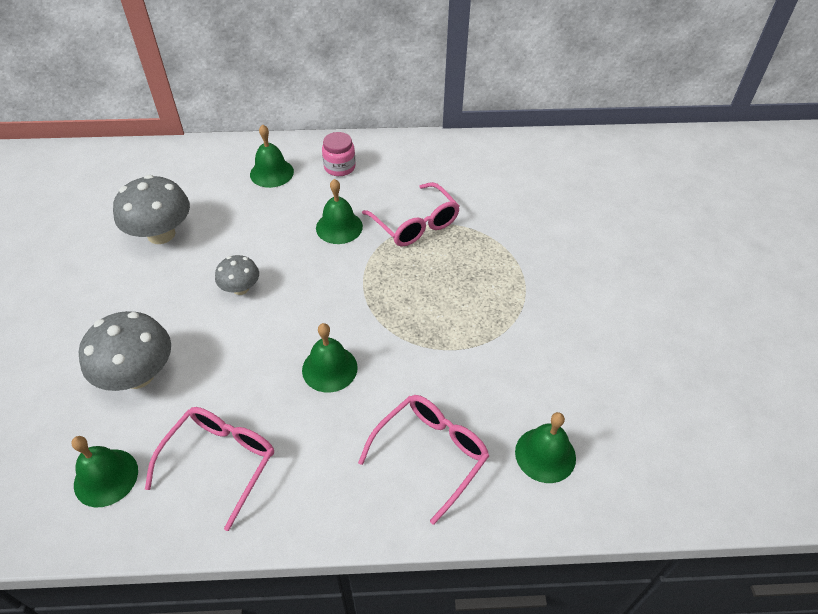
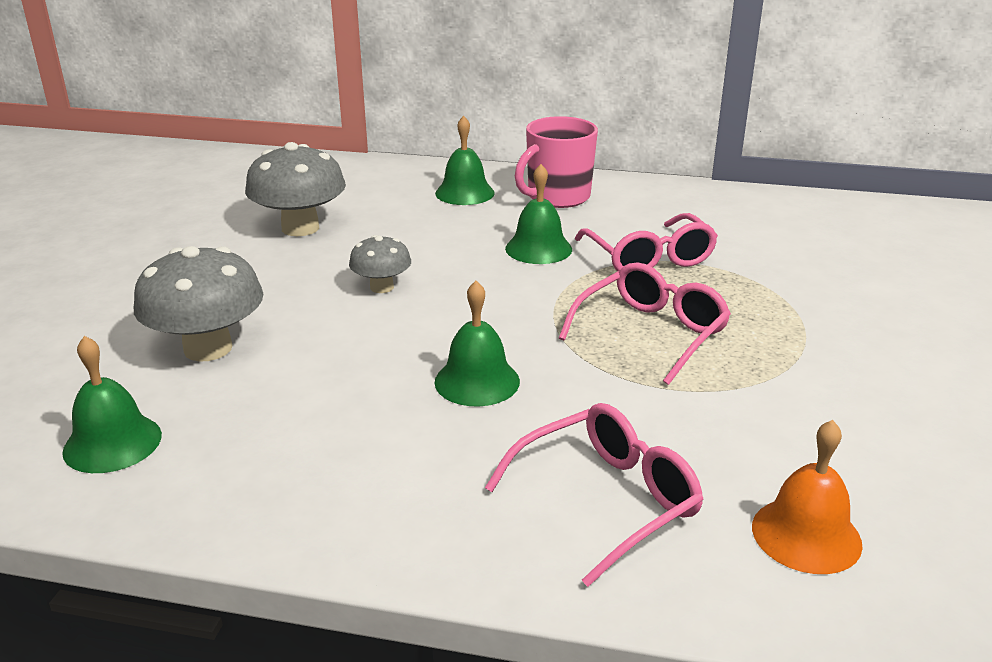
camera: 15 degrees right, 20 degrees down
(221, 461) = (279, 453): pink glasses -> pink glasses (651, 333)
(339, 167) = (557, 197): pink jar -> pink mug
(545, 454) = (806, 535): green bell -> orange bell

